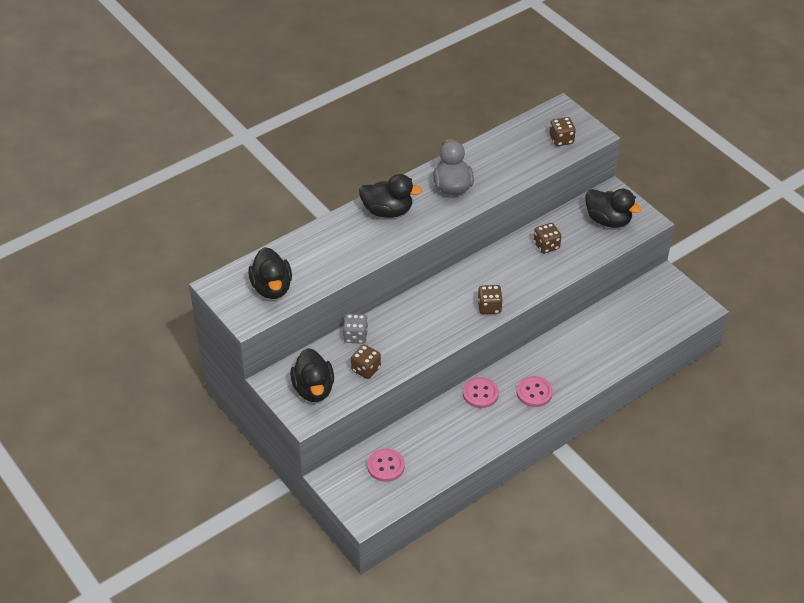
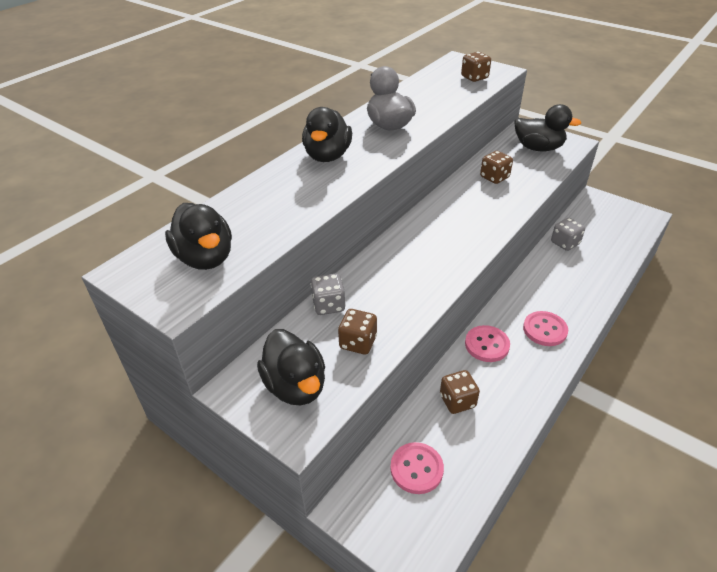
camera: 15 degrees left, 5 degrees down
(387, 211) = (327, 156): black duck -> black duck turned 105 degrees clockwise
(489, 307) = (471, 242): brown dice -> brown dice (457, 401)
(602, 319) = (565, 243): none -> grey dice

